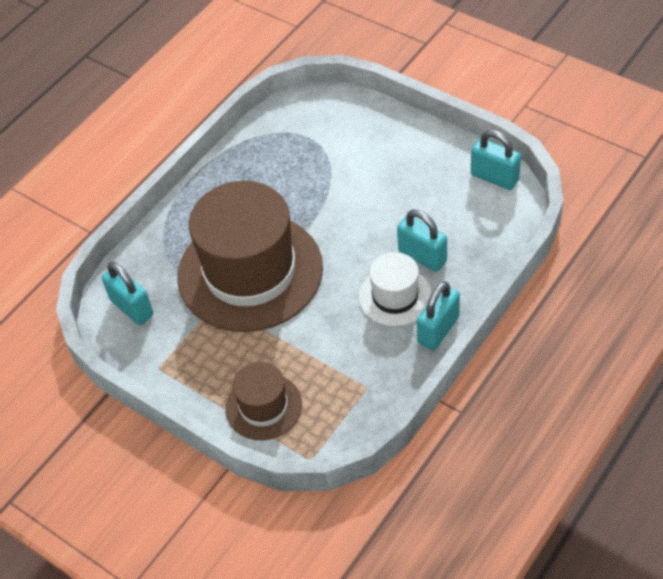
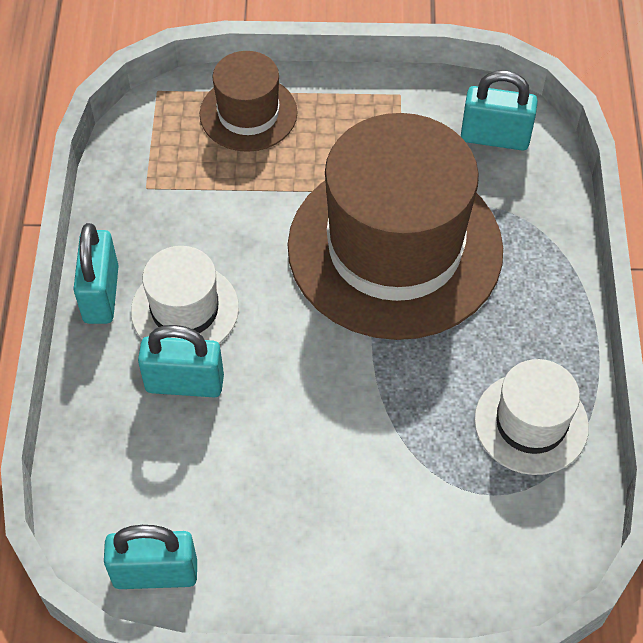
camera: 140 degrees right, 5 degrees up
(262, 156) = (531, 423): none -> white hat

